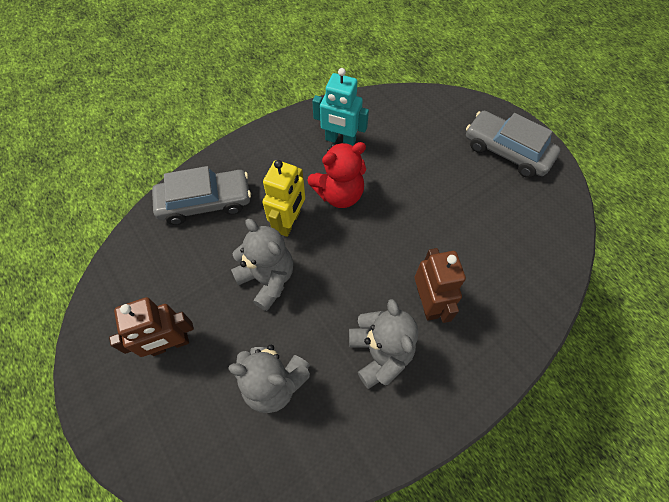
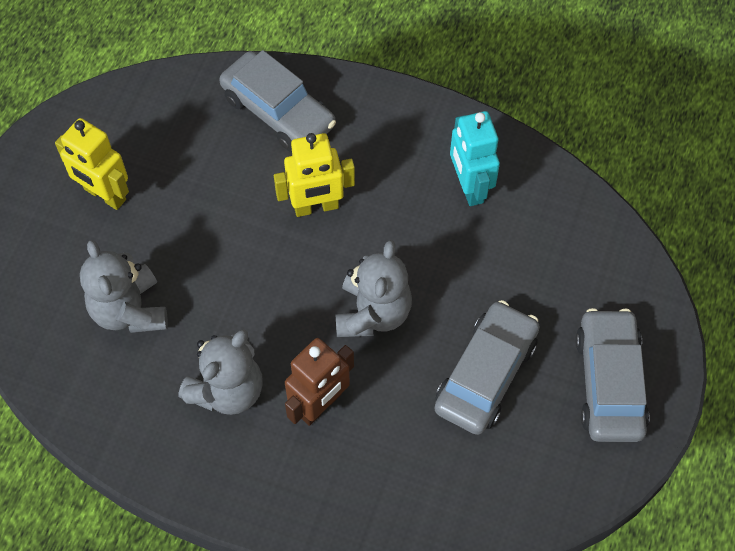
camera: 55 degrees right, 0 degrees up
(170, 344) = (104, 195): brown robot -> yellow robot
(267, 279) = (233, 232): grey teddy bear -> grey teddy bear (373, 313)
(339, 194) = (392, 233): red teddy bear -> none
(465, 203) = (486, 374): none -> grey car

